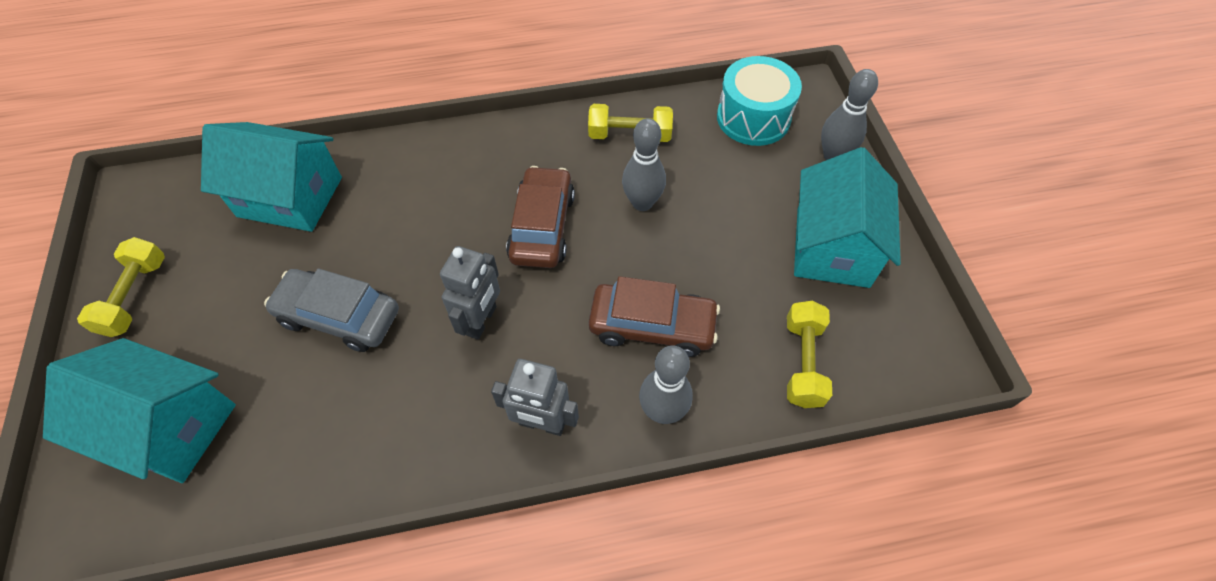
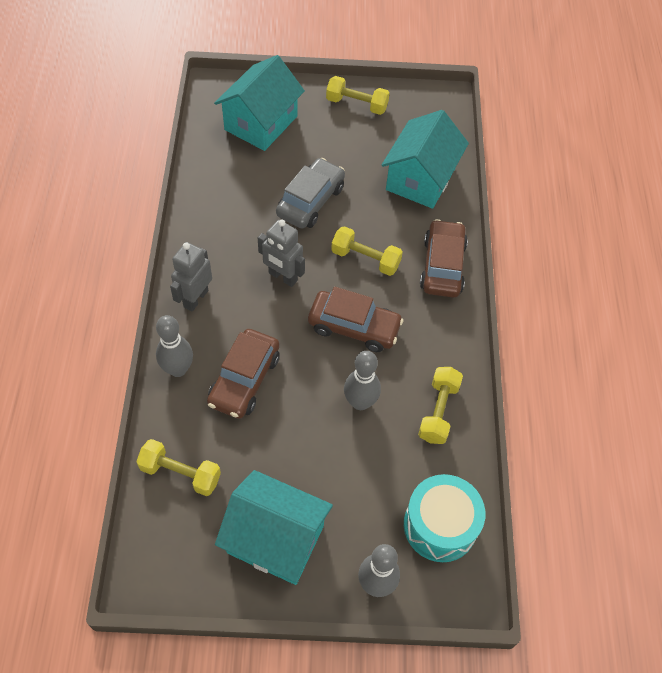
camera: 100 degrees right, 0 degrees up
(433, 156) = (442, 266): none -> brown car
(435, 233) = (365, 259): none -> yellow dumbbell

